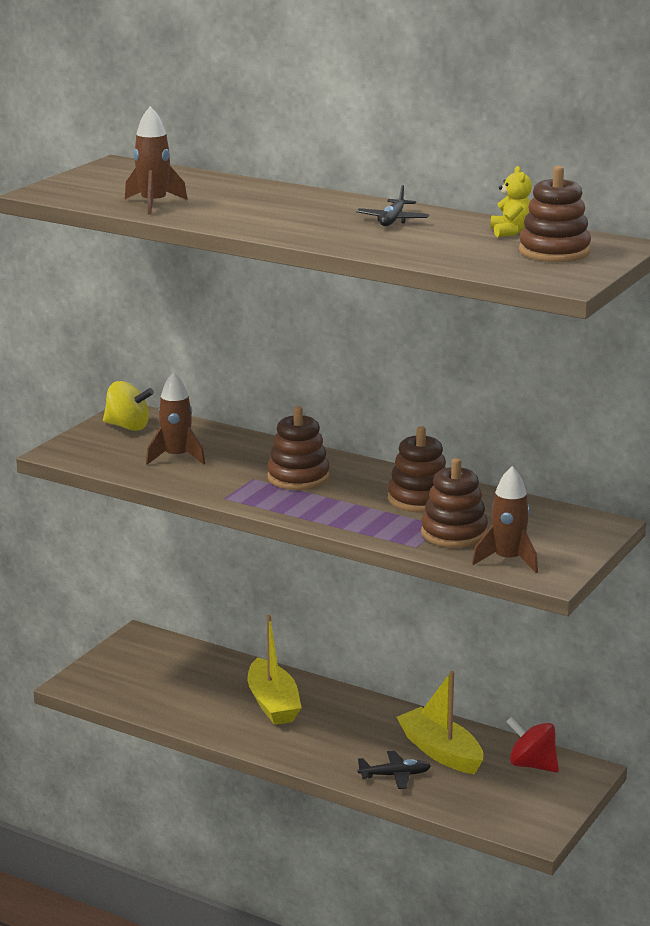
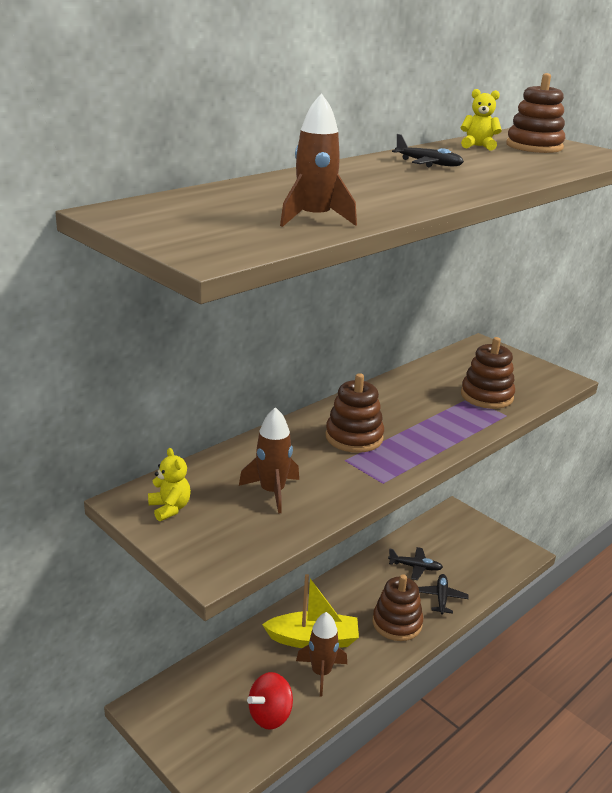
camera: 75 degrees left, 5 degrees up
(128, 426) = (170, 508): yellow spinning top -> yellow teddy bear
(419, 499) = (420, 396): brown stacking toy -> brown stacking toy (397, 623)
(441, 752) = (415, 567): yellow boat -> black plane
(508, 560) = (536, 387): brown rocket -> brown rocket (321, 673)
(532, 765) = (442, 531): red spinning top -> red spinning top (270, 715)

